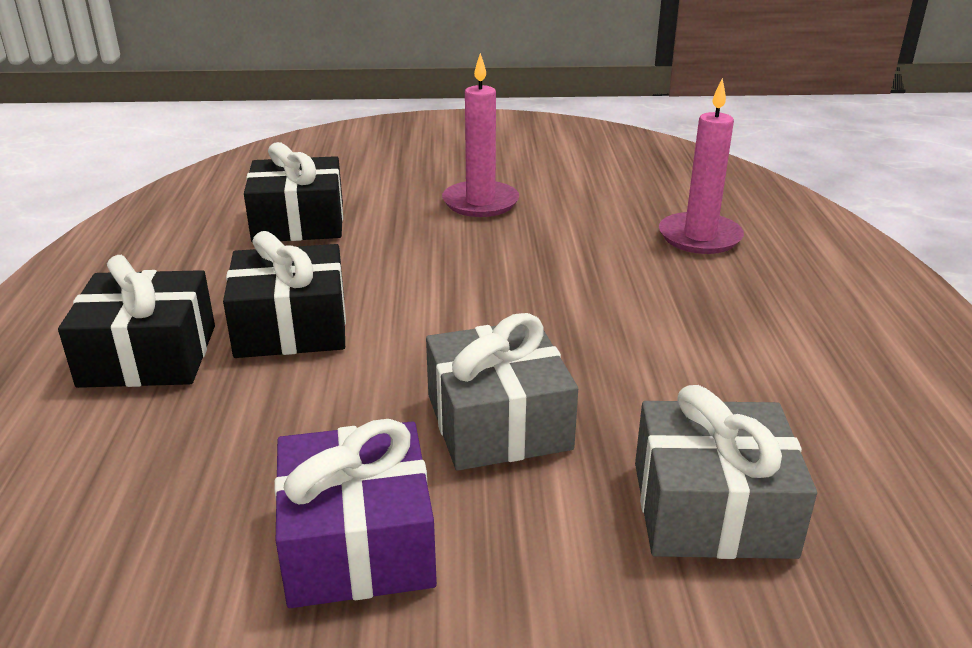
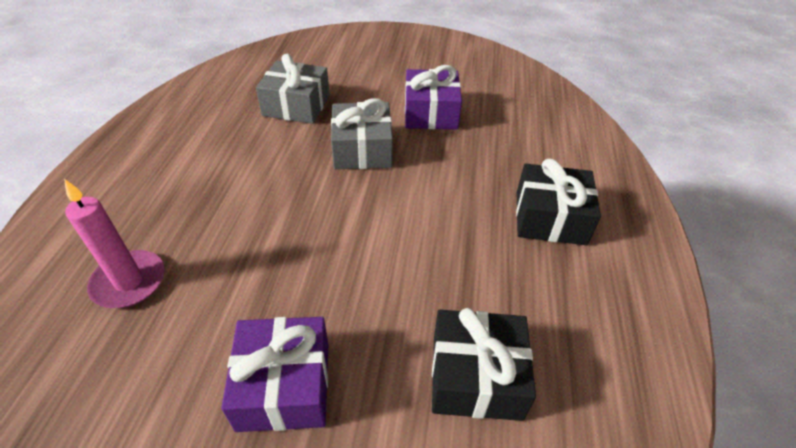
camera: 170 degrees left, 15 degrees up
(291, 327) = (467, 229): black gift -> none
(480, 202) = (284, 385): pink candle -> purple gift

